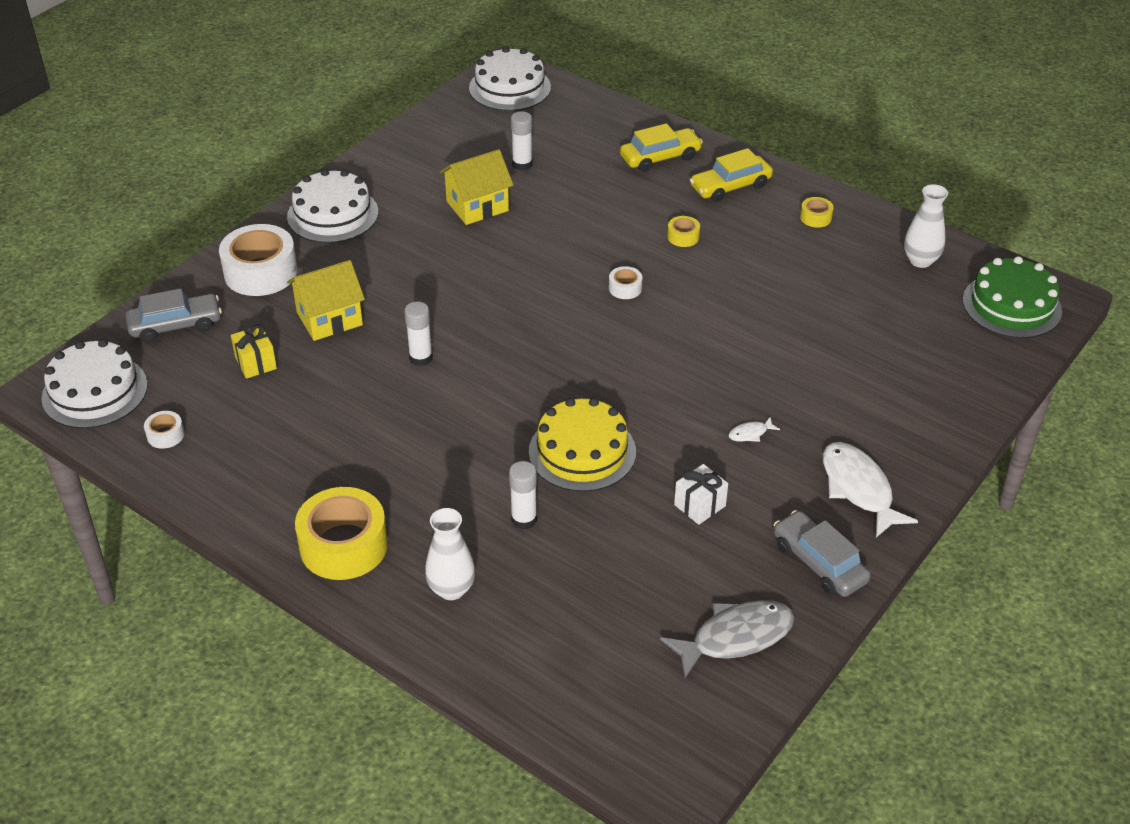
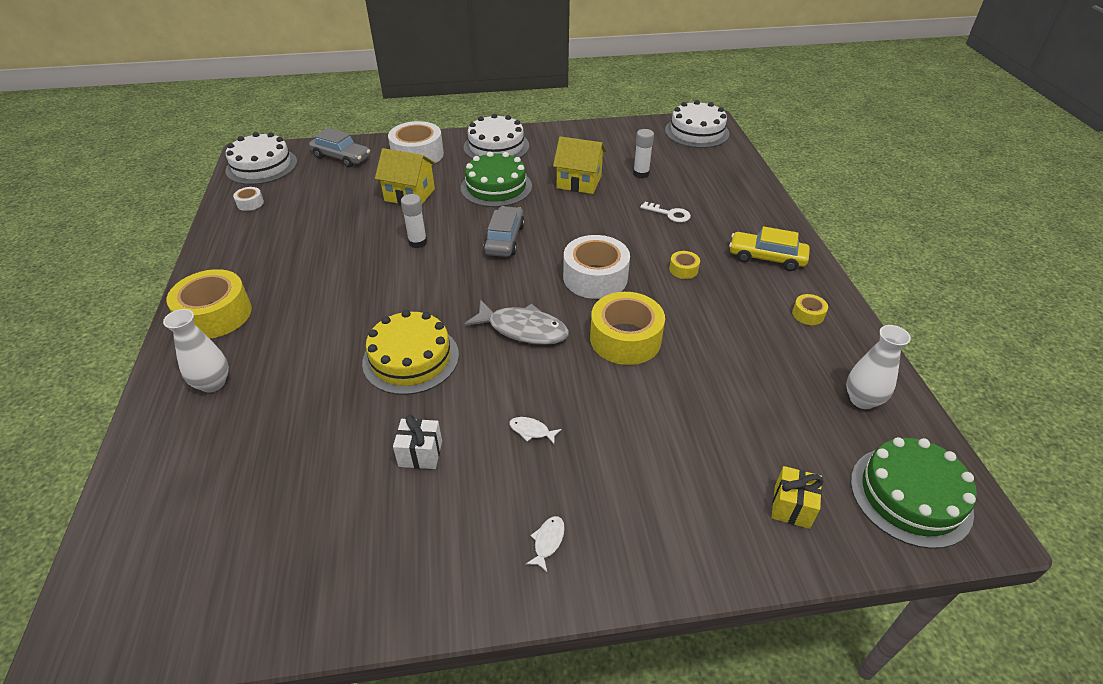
camera: 45 degrees right, 0 degrees up
(256, 363) = (342, 195): yellow gift -> yellow gift (791, 507)
(405, 258) = (496, 187): none -> green cake
(524, 519) = (313, 374): white glue stick -> none
(603, 191) = (669, 214): none -> white key
(625, 288) = (595, 277): white tape -> white tape, size x2.22
(660, 157) = (739, 214): yellow car -> none
(718, 322) = (625, 339): none -> yellow tape
(736, 637) = (288, 576): grey fish -> grey fish (523, 329)
(819, 563) = (429, 575): grey car -> grey car (505, 239)
(858, 488) = (548, 541): white fish -> white fish, size x0.44

